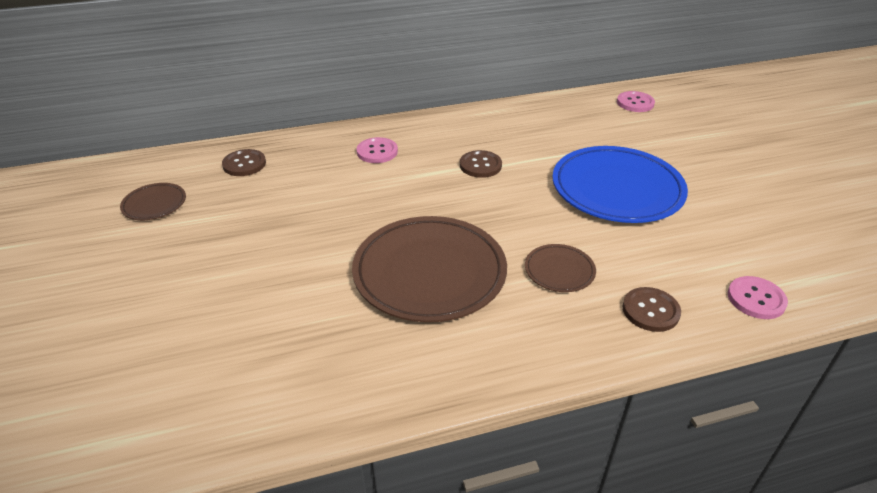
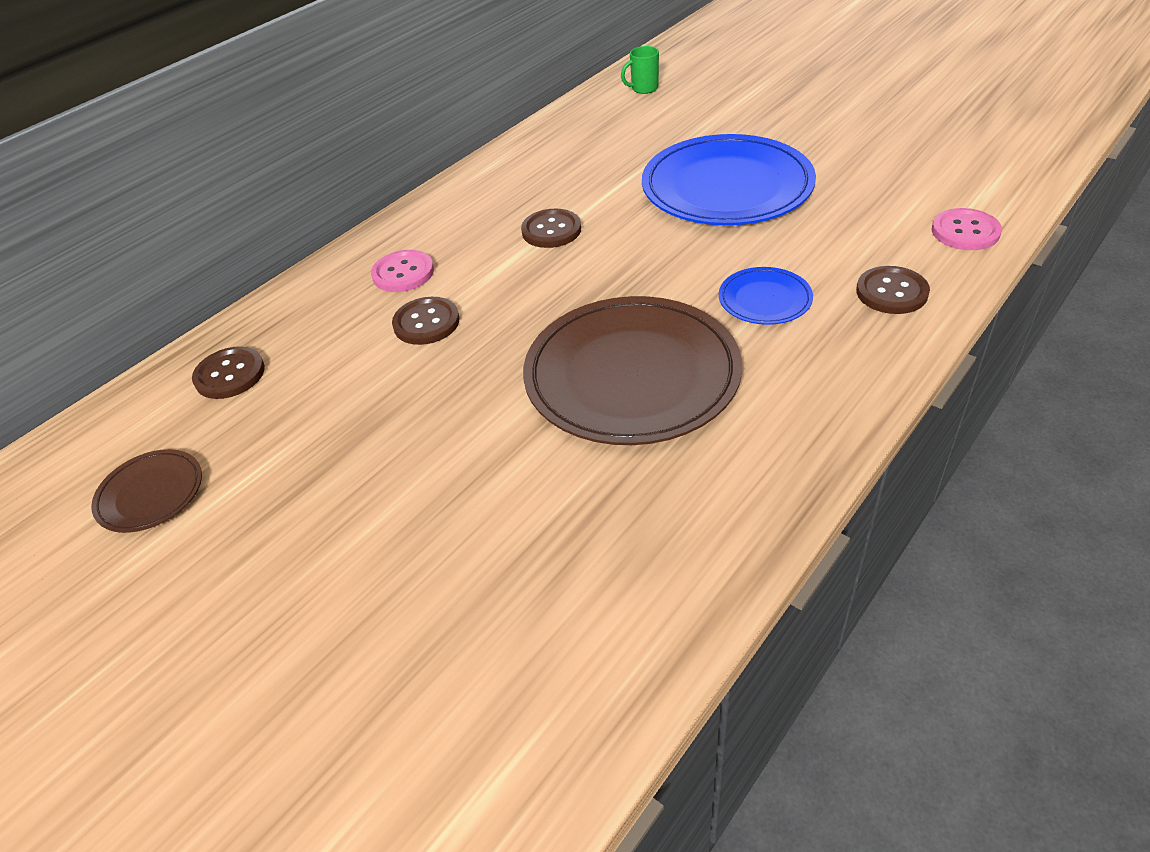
camera: 30 degrees left, 5 degrees up
(359, 185) = (426, 323): none -> brown button
(559, 270) = (764, 300): brown plate -> blue plate
(635, 103) = (644, 89): pink button -> green mug

